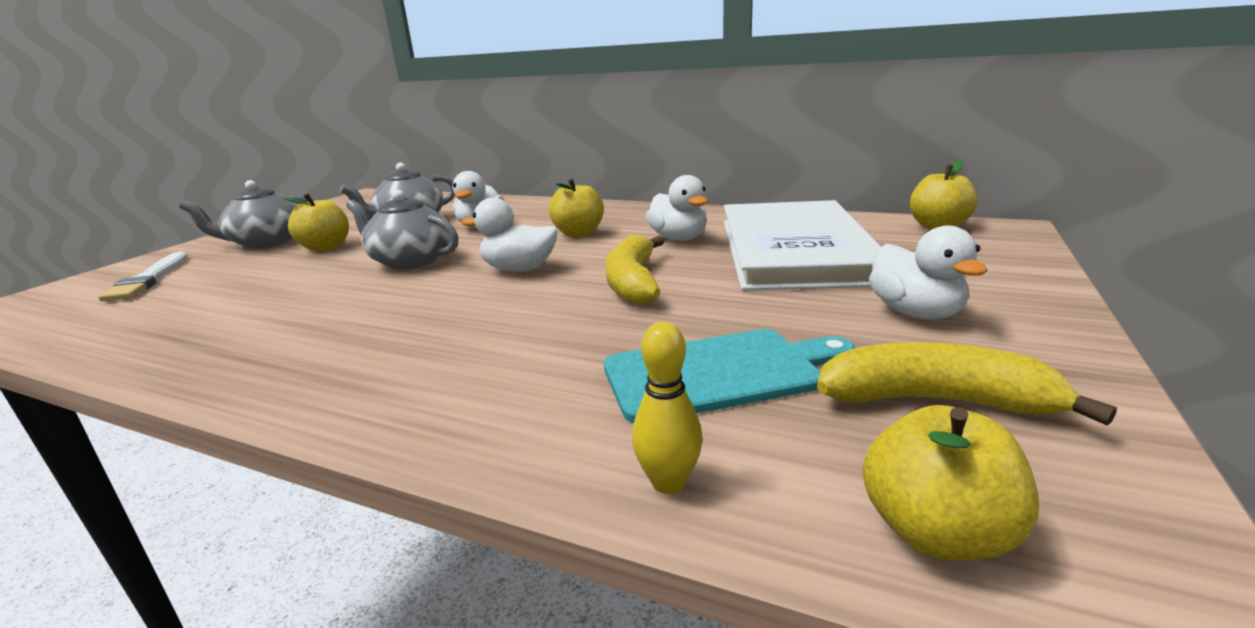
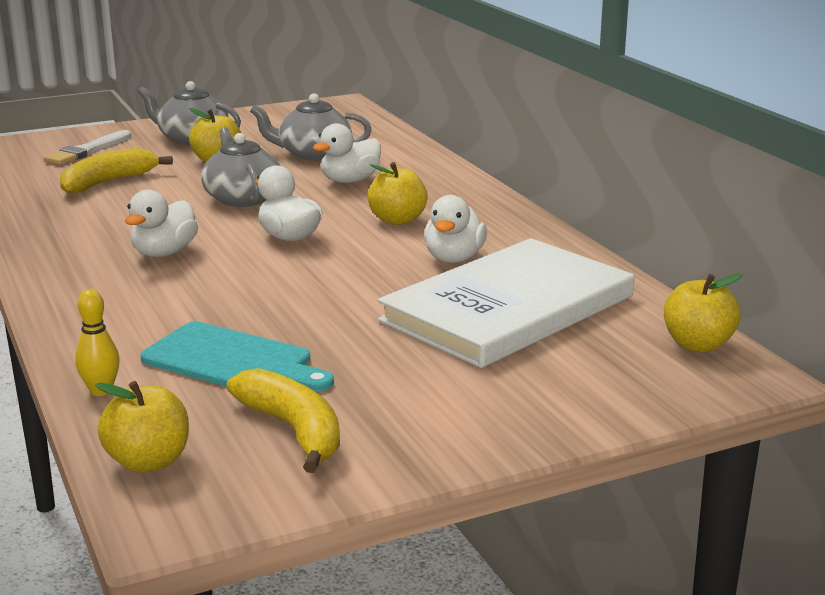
camera: 40 degrees right, 0 degrees up
(633, 282) = (331, 281): yellow banana -> yellow banana (108, 182)
(915, 313) = (436, 390): white duck -> white duck (164, 253)

